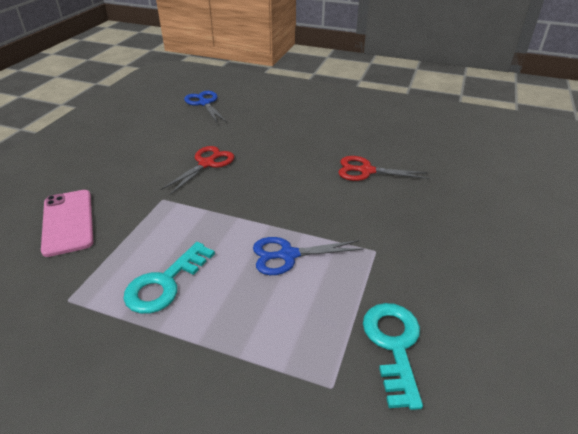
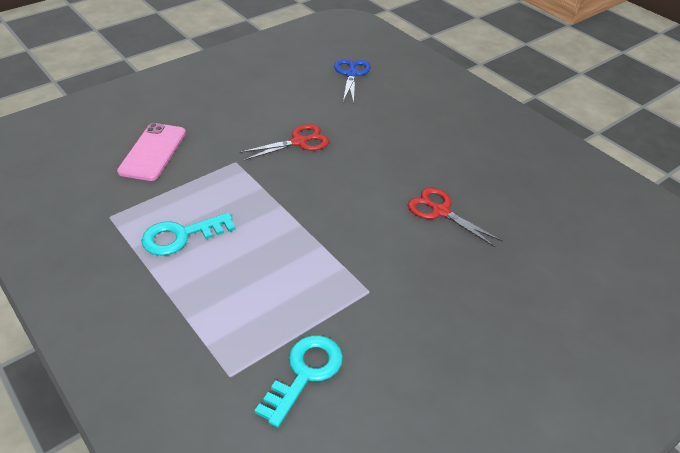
camera: 30 degrees right, 5 degrees up
(288, 255) = (292, 258): blue scissors -> none

